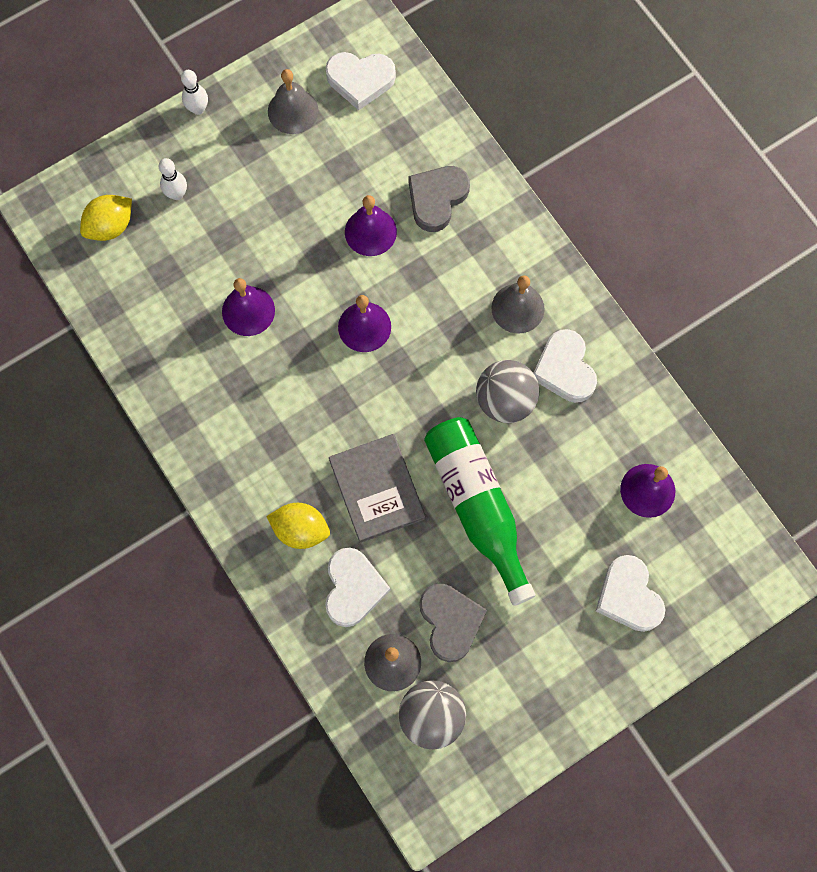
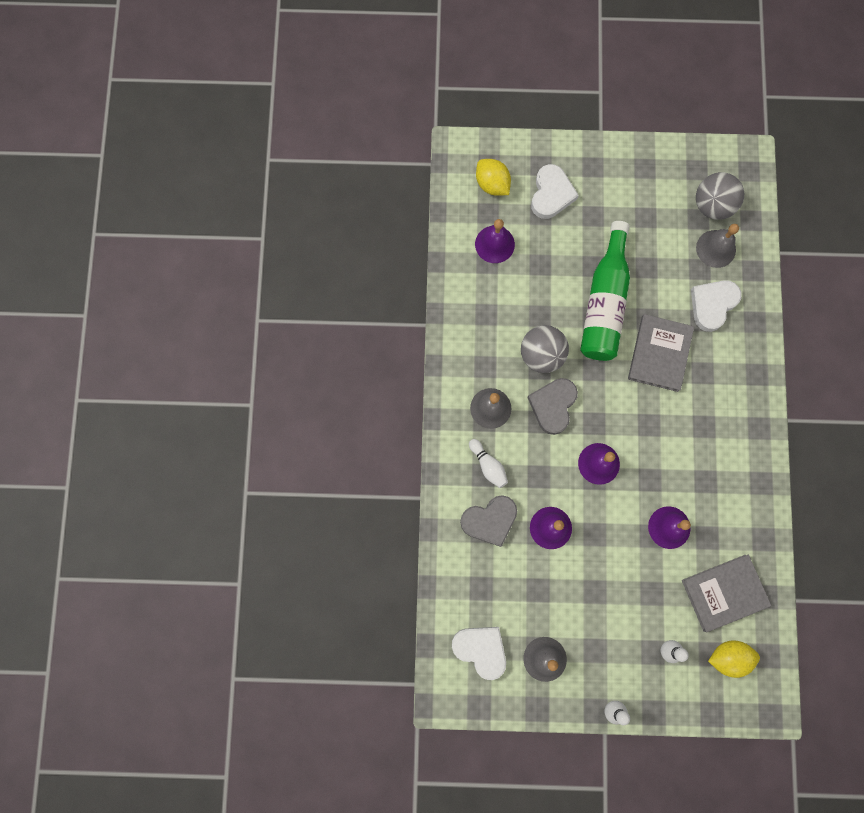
camera: 145 degrees left, 5 degrees up
(151, 284) = (724, 592): none -> grey book
(300, 530) = (723, 360): yellow lemon -> yellow lemon (492, 184)
(450, 622) = (666, 248): grey heart -> grey heart (553, 406)
(477, 250) = (488, 465): none -> white bowling pin
(564, 369) = (490, 349): white heart -> none

